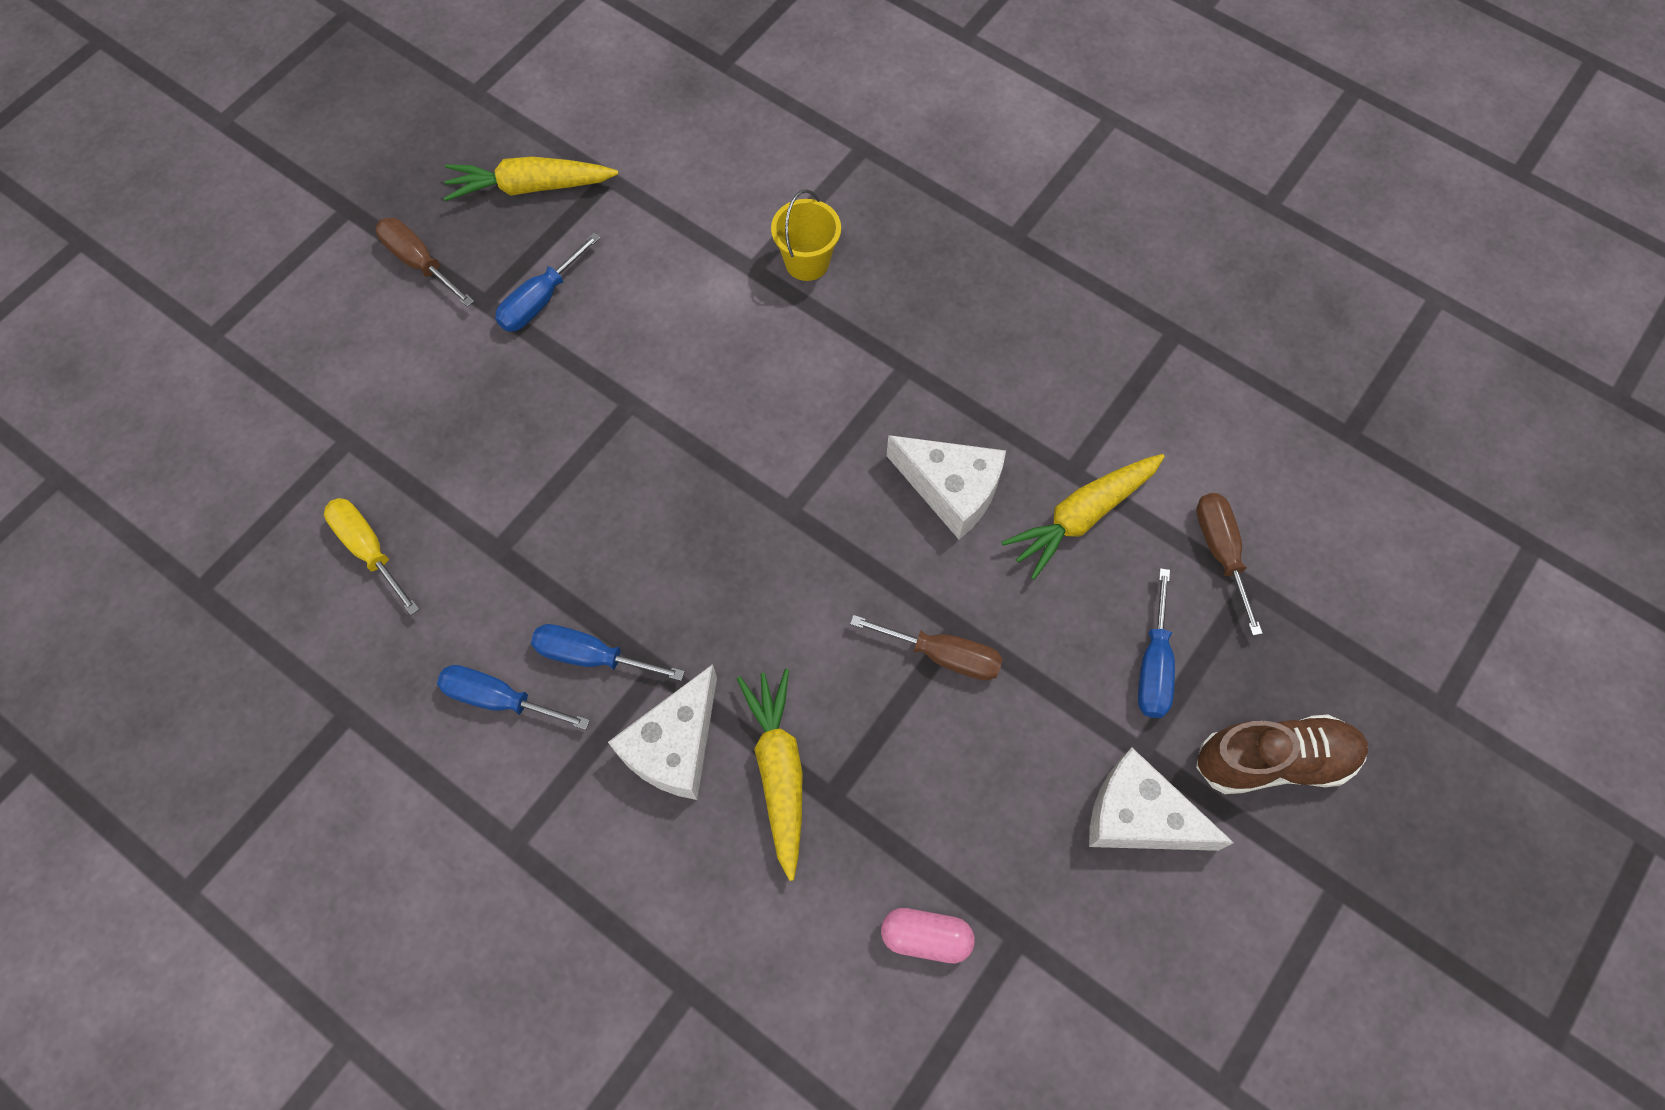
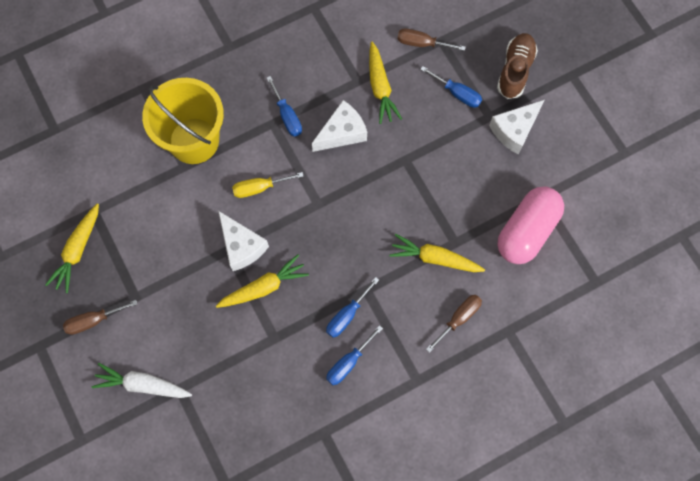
camera: 65 degrees left, 5 degrees up
(335, 382) = (143, 385): none -> white carrot
(369, 549) = (245, 397): yellow screwdriver -> yellow screwdriver (259, 188)
(540, 300) = (148, 270): blue screwdriver -> blue screwdriver (287, 116)
(585, 490) = (263, 287): none -> yellow carrot
(674, 746) = (404, 296): white cheese -> white cheese (241, 246)
(807, 262) = (194, 140): yellow bucket -> yellow bucket, size x2.16
(926, 937) = (526, 231): pink capsule -> pink capsule, size x2.15
(943, 655) = (415, 171): brown screwdriver -> brown screwdriver (459, 318)

